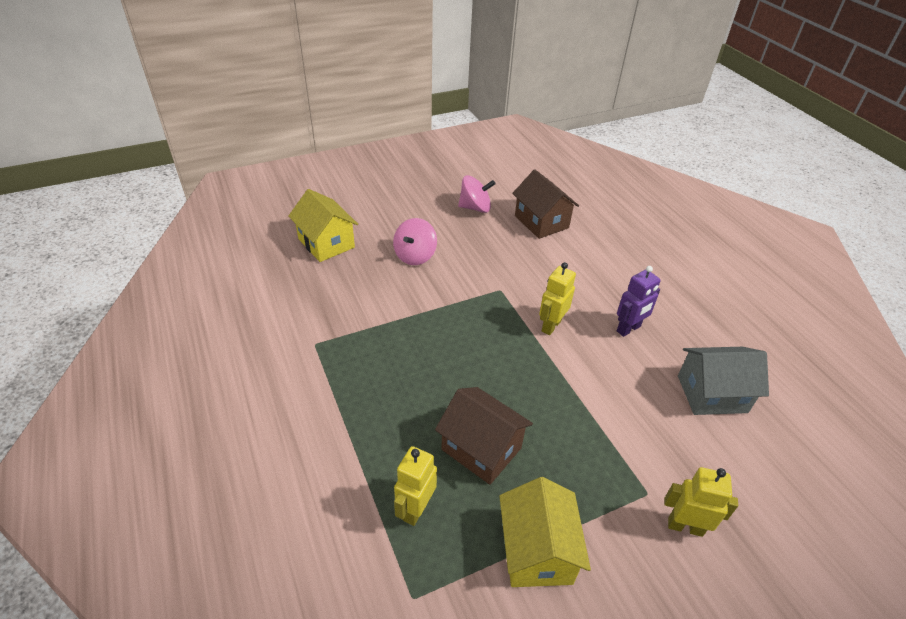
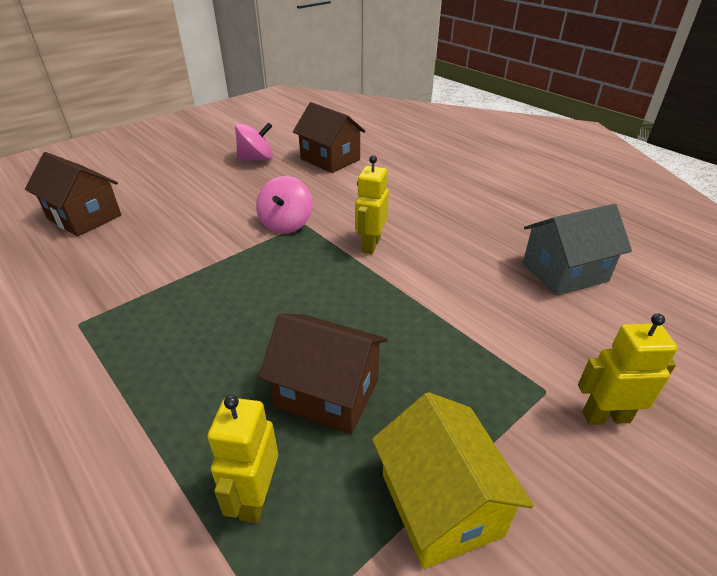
camera: 15 degrees left, 5 degrees down
(326, 243) = (84, 217): yellow house -> brown house
(415, 255) = (197, 210): pink spinning top -> pink spinning top (286, 224)
(629, 329) = (454, 232): purple robot -> none

